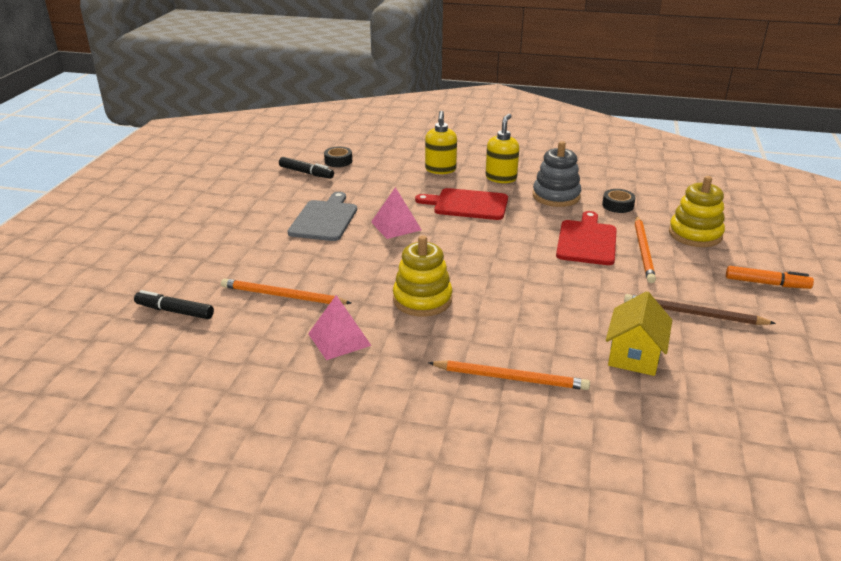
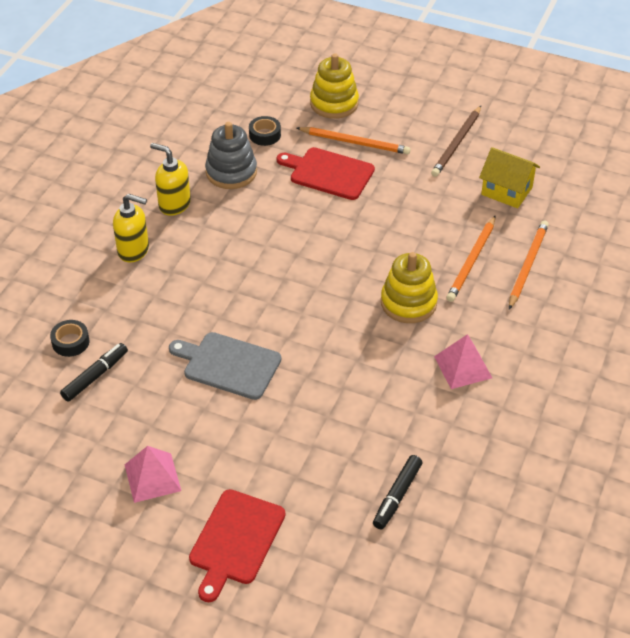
camera: 80 degrees left, 15 degrees up
(283, 296) = (384, 406): orange pencil -> orange pencil (472, 261)
(396, 226) = (261, 305): pink pyramid -> pink pyramid (152, 477)
(467, 204) = (229, 242): red cutting board -> red cutting board (235, 540)
(766, 283) = (421, 91): orange marker -> none

